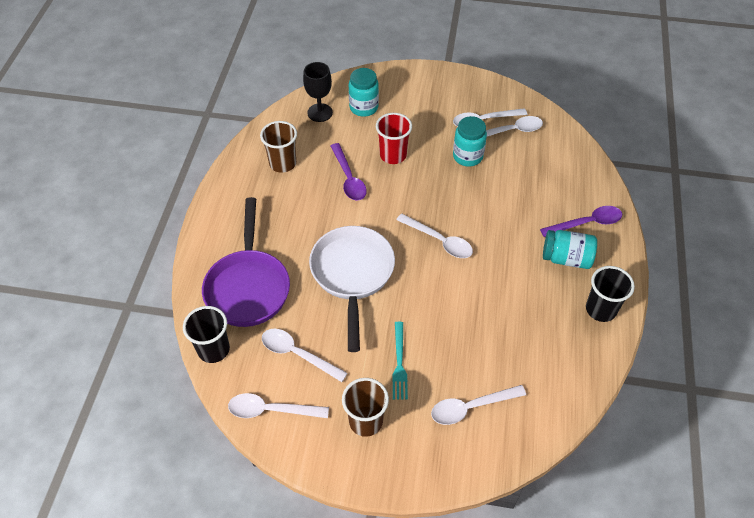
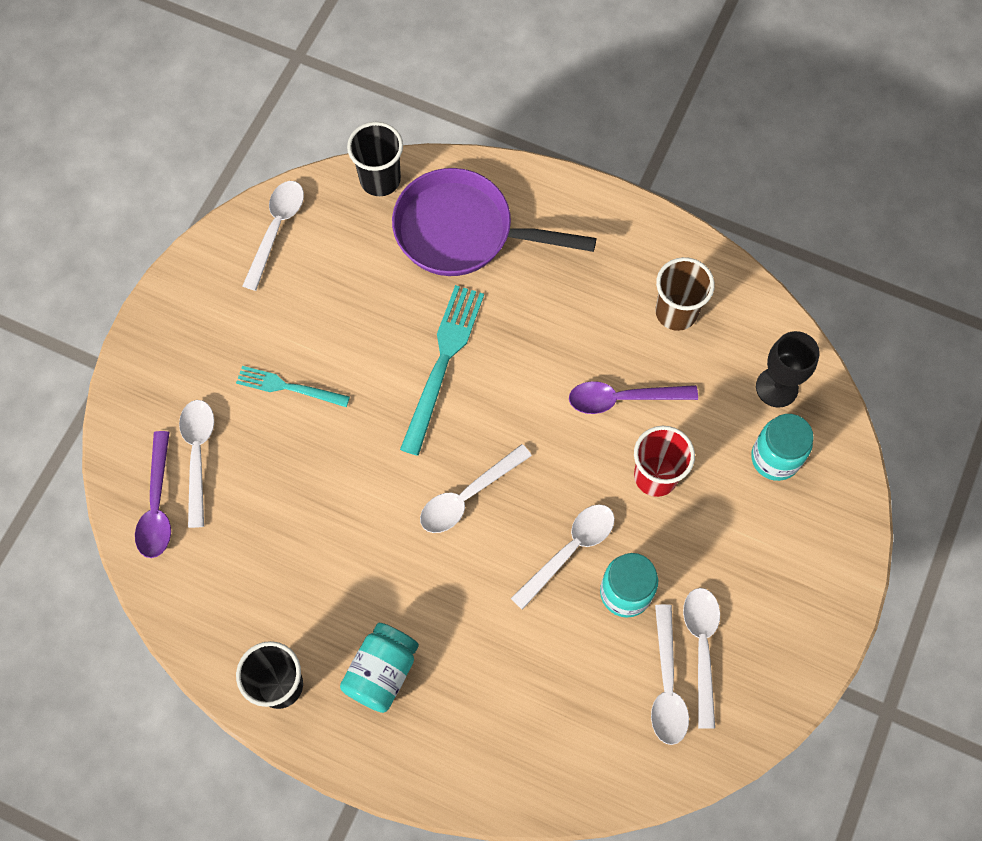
camera: 105 degrees right, 15 degrees up
(297, 354) = (342, 271): white spoon -> white spoon (570, 550)
(352, 275) = (443, 363): white pan -> turquoise fork
(365, 421) = (224, 328): brown cup -> none
(586, 223) = (438, 733): purple spoon -> purple spoon (157, 505)

